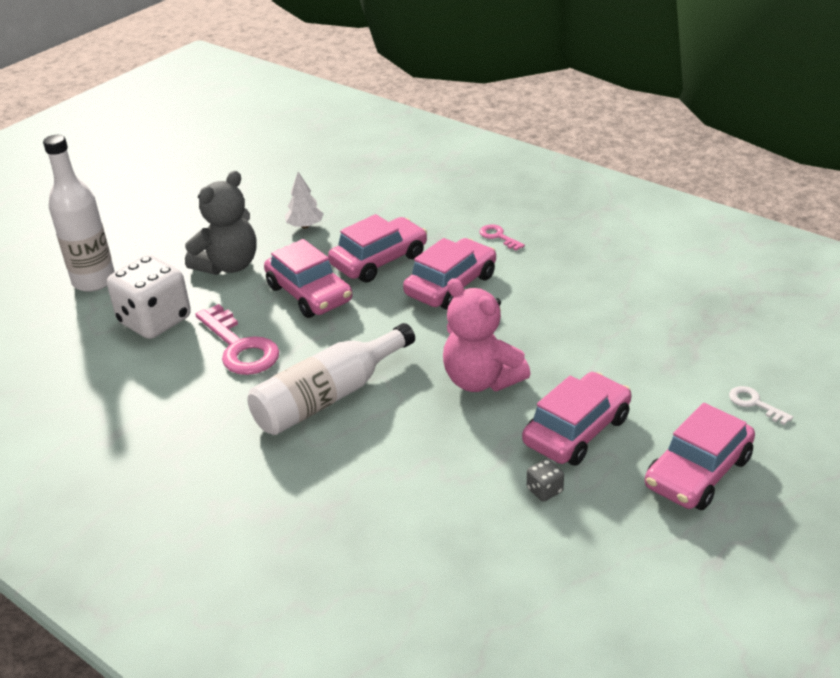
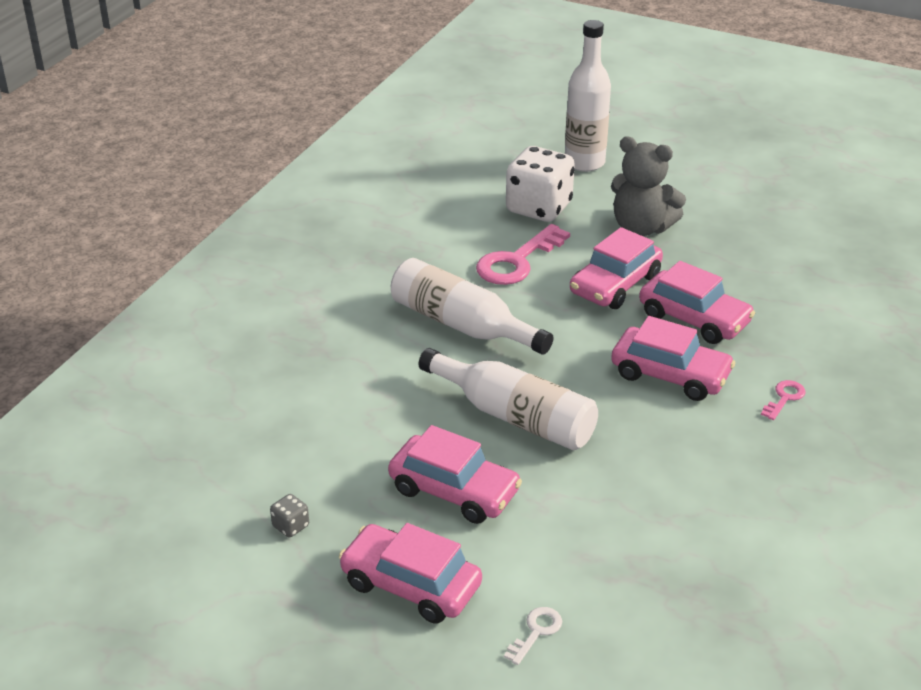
camera: 75 degrees right, 0 degrees up
(305, 226) = (734, 259): white tree -> none
(481, 380) = (514, 416): pink teddy bear -> white bottle
(544, 490) = (364, 476): grey dice -> grey dice (291, 526)

